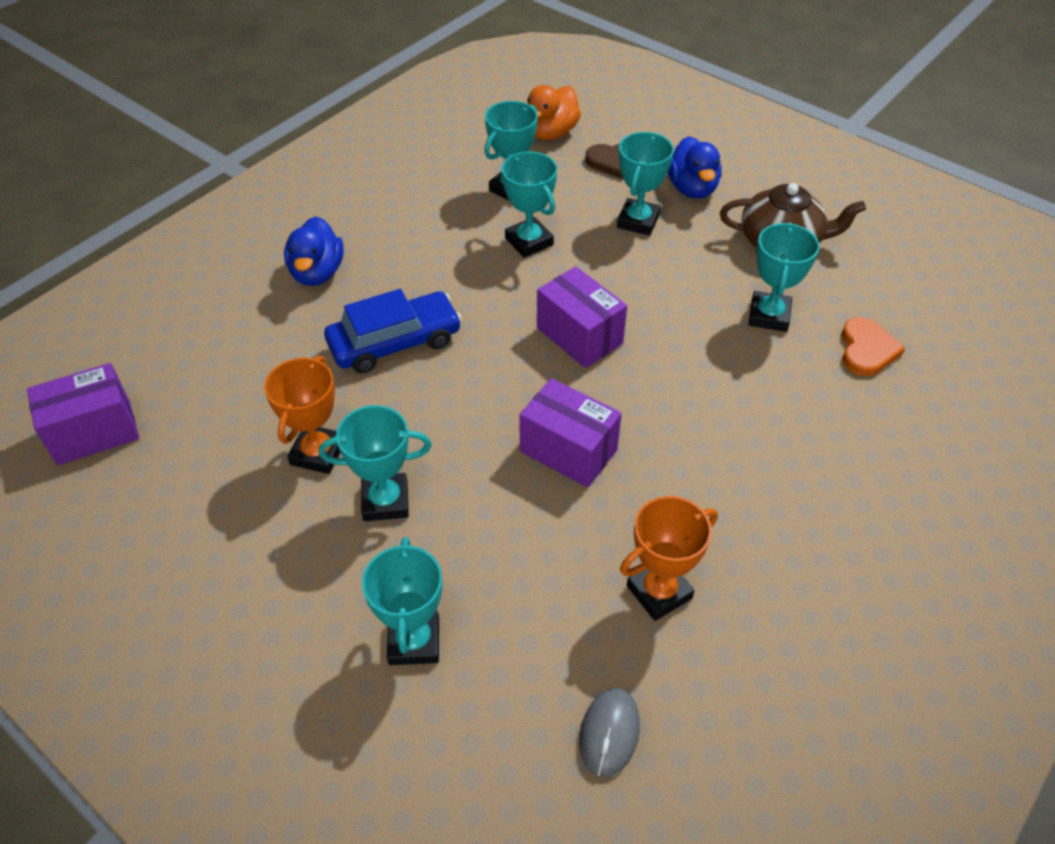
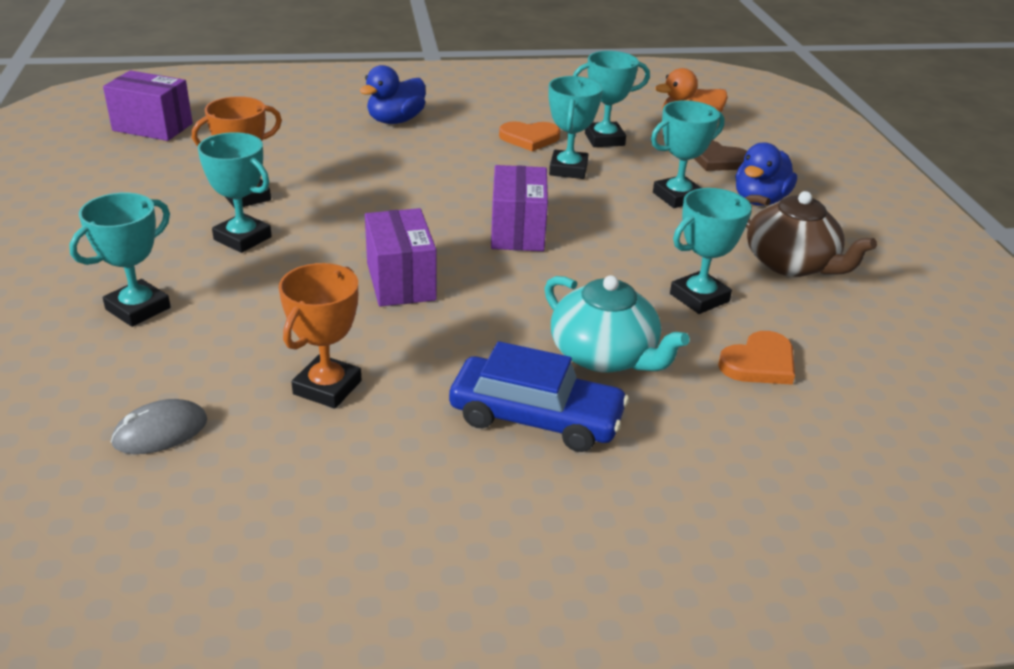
camera: 40 degrees right, 15 degrees down
(395, 342) = (384, 173): blue car -> blue car (536, 417)
(455, 224) = (529, 138): none -> orange heart
(659, 592) = (327, 387): orange trophy -> orange trophy turned 75 degrees counterclockwise
(781, 414) = (604, 355): none -> turquoise teapot

